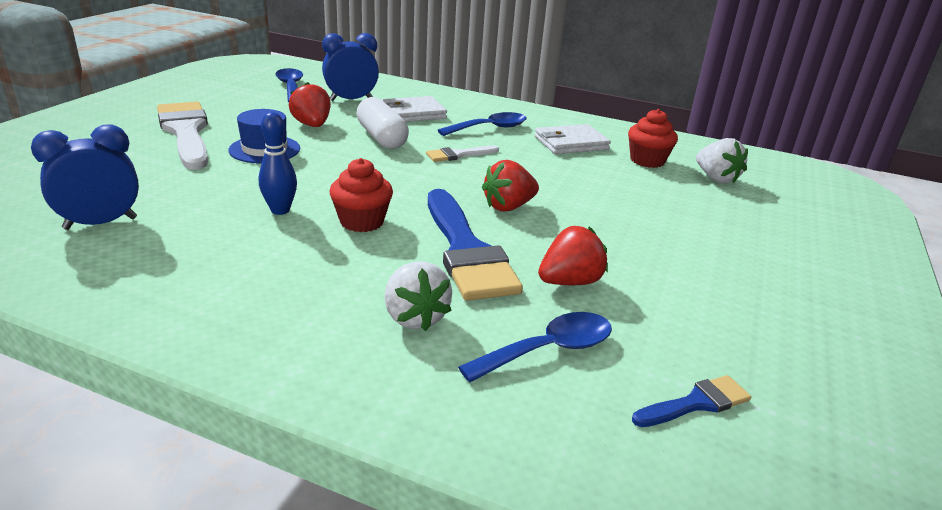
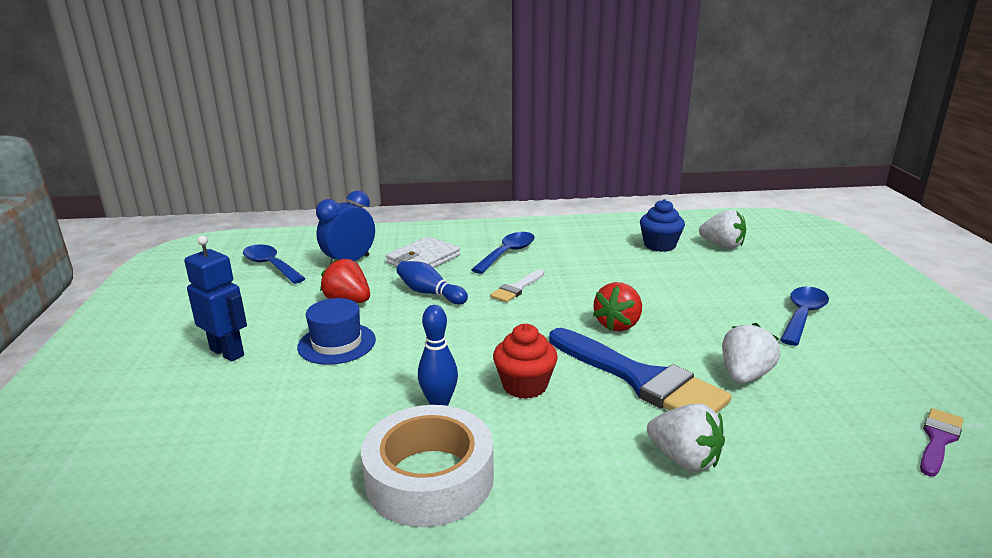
camera: 25 degrees left, 5 degrees down
(100, 223) = (278, 492): blue clock -> none
(186, 132) = (227, 352): white brush -> blue robot
(204, 253) = (429, 478): none -> white tape
(381, 138) = (430, 293): white capsule -> blue bowling pin
(548, 350) = (806, 442): blue spoon -> blue spoon (802, 315)
(569, 282) = (745, 375): red strawberry -> white strawberry
(571, 143) = (587, 247): white wallet -> none
(647, 160) = (659, 245): red cupcake -> blue cupcake
(696, 403) = (938, 440): blue brush -> purple brush

